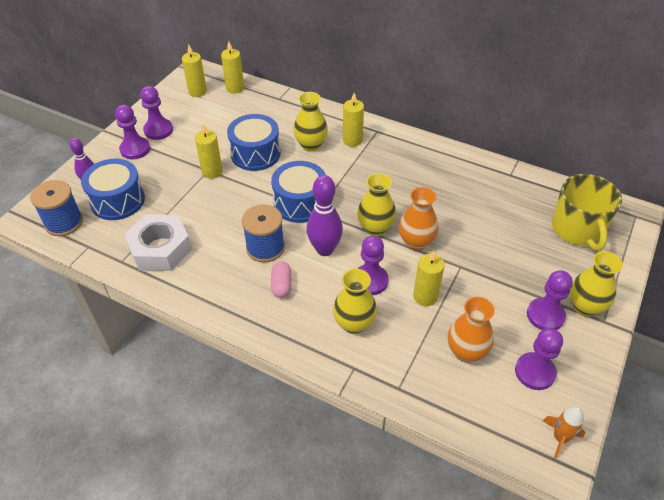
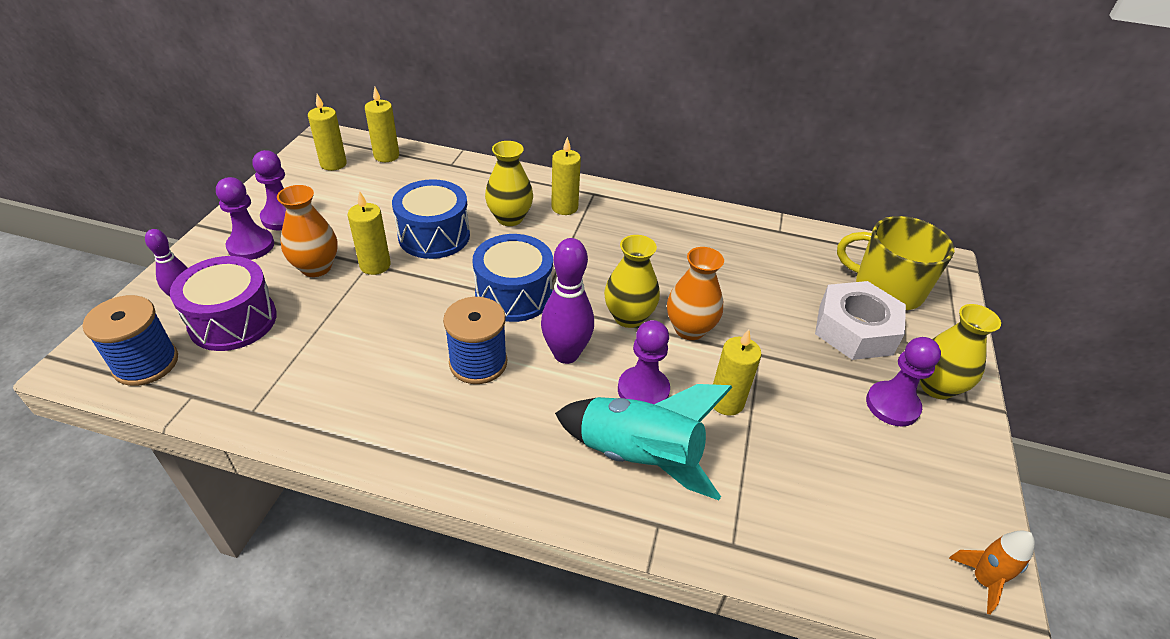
camera: 15 degrees left, 5 degrees down
(117, 200) = (233, 321): blue drum -> purple drum
(160, 249) = (314, 384): white nut -> white nut (855, 329)
(281, 285) = (515, 414): pink capsule -> none
(354, 324) = (638, 456): yellow vase -> turquoise rocket
(466, 352) = (809, 473): orange vase -> orange vase (316, 267)
(534, 372) = (910, 487): purple pawn -> none
(577, 229) = (886, 289): yellow mug -> yellow mug turned 135 degrees clockwise

